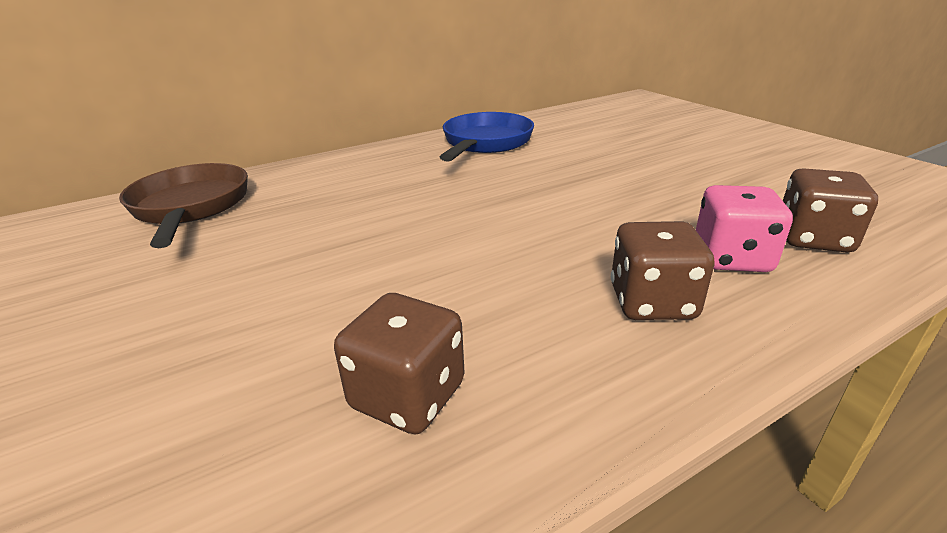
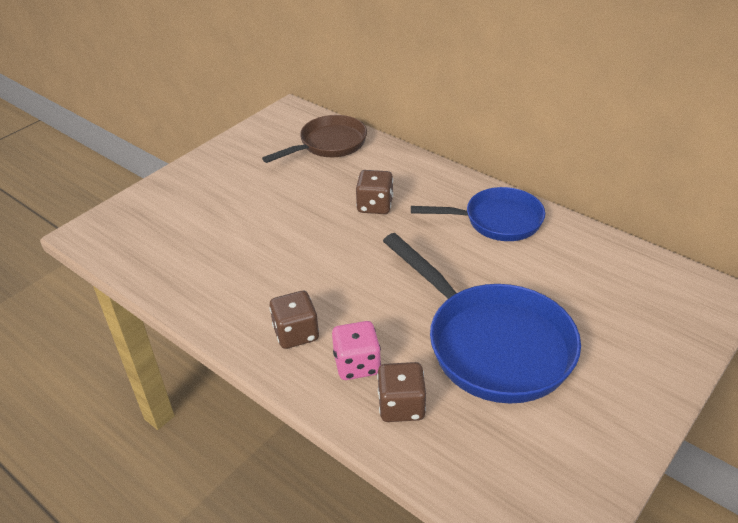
camera: 70 degrees right, 10 degrees up
(408, 396) = (208, 271): brown dice -> brown dice (375, 206)
(692, 175) = (491, 344): none -> blue pan

